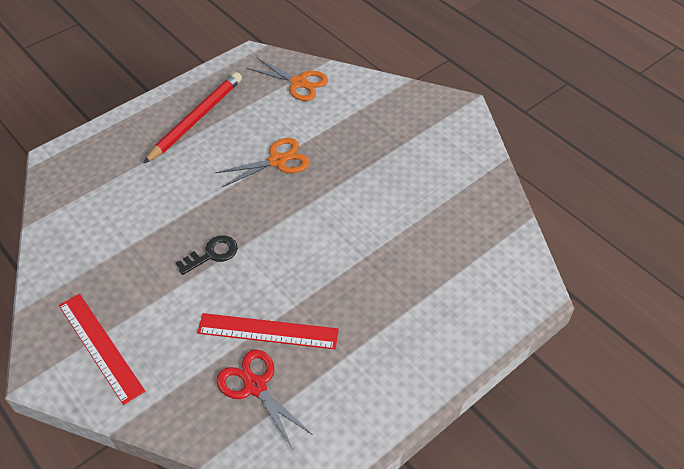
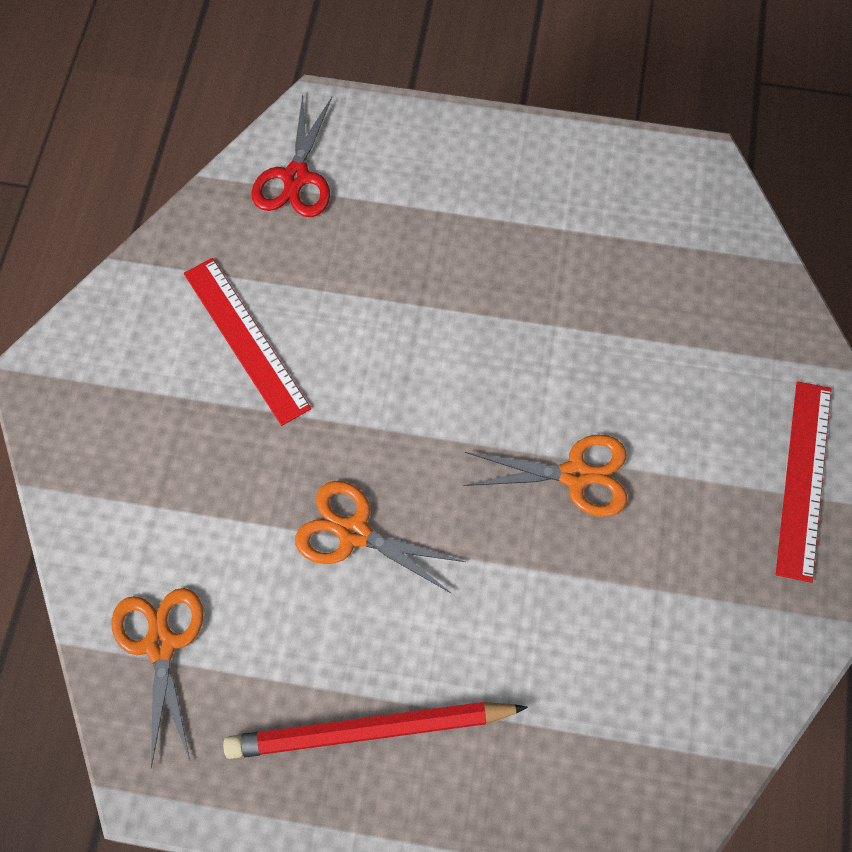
camera: 130 degrees left, 15 degrees up
(212, 254) = (575, 475): black key -> orange scissors
(255, 386) = (683, 284): red scissors -> red scissors (296, 177)
(268, 331) = (612, 325): red ruler -> red ruler (246, 340)

